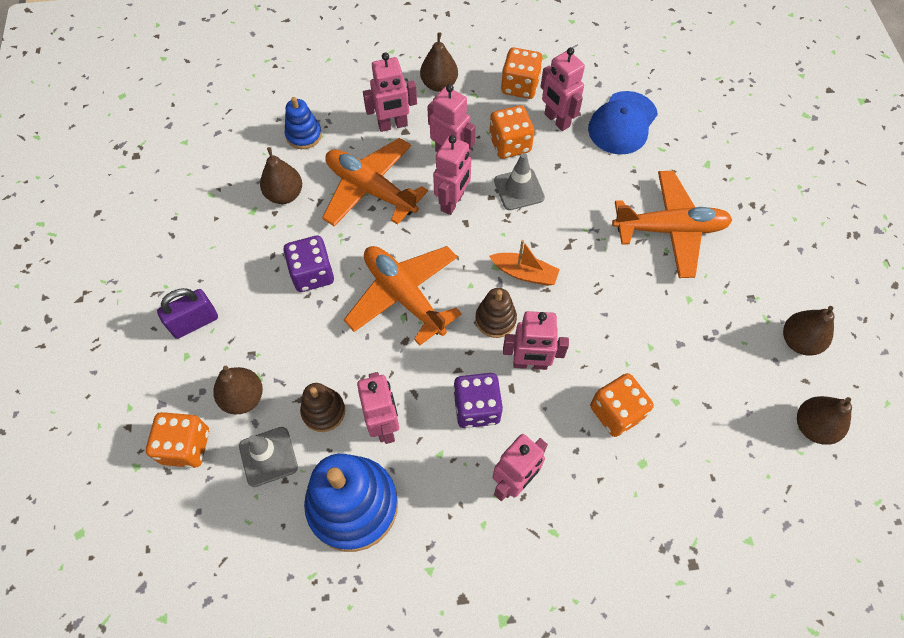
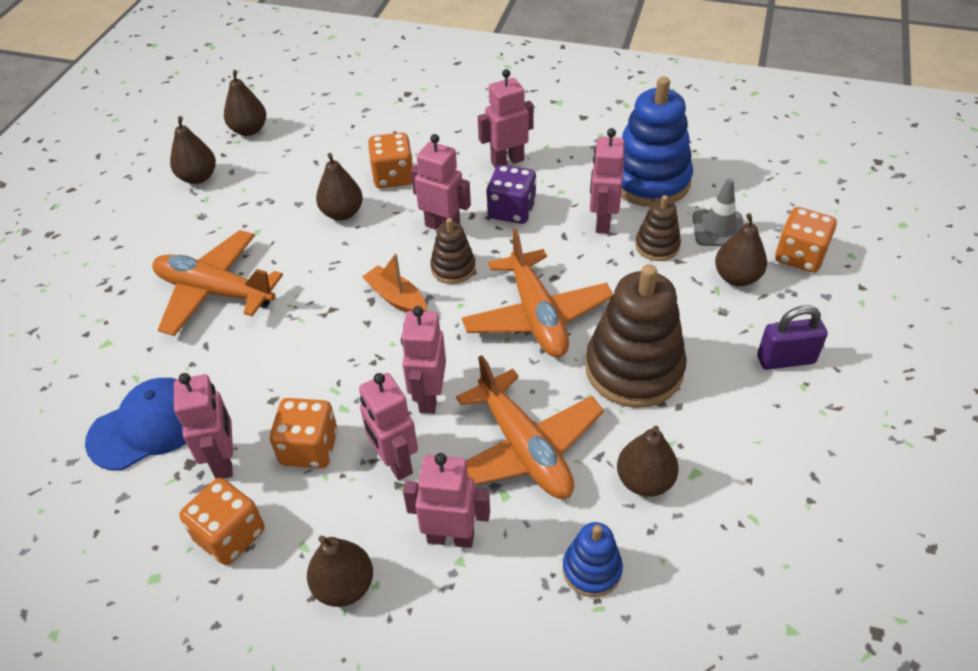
camera: 155 degrees left, 15 degrees down
(312, 274) = (634, 369): purple dice -> brown stacking toy
(452, 202) = (428, 397): pink robot -> pink robot turned 45 degrees counterclockwise
(519, 189) = (340, 386): grey traffic cone -> none
(631, 346) = (342, 213): none -> brown pear

